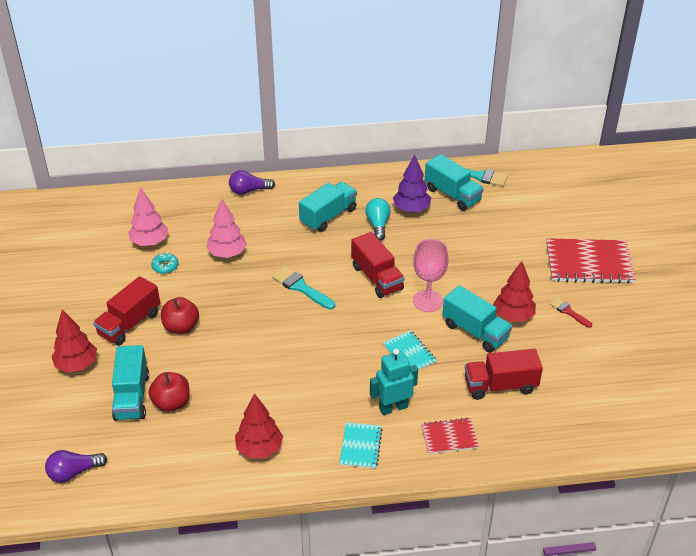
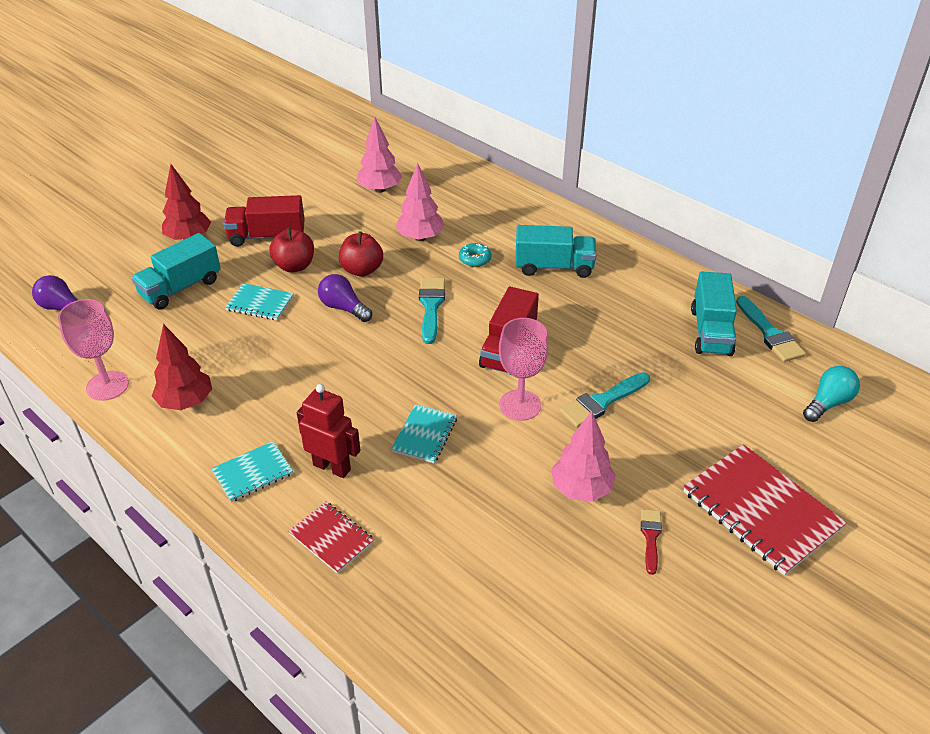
camera: 50 degrees right, 0 degrees up
(165, 266) = (360, 214): turquoise donut -> turquoise donut (475, 259)
(171, 403) = (194, 314): red apple -> red apple (362, 270)
(195, 483) = (107, 386): none -> pink goblet
(200, 364) = (260, 303): none -> turquoise notebook
(249, 191) = (520, 202): purple light bulb -> purple light bulb (344, 308)
(378, 225) = (587, 305): turquoise light bulb -> turquoise light bulb (828, 403)
(393, 407) = (332, 467): turquoise robot -> red robot
(411, 209) = (644, 315): purple tree -> none
(459, 268) = (602, 402): none -> turquoise brush
(475, 331) = (518, 470): turquoise truck -> none
(500, 385) = (456, 540): red truck -> none
(513, 316) = (581, 489): red tree -> pink tree

